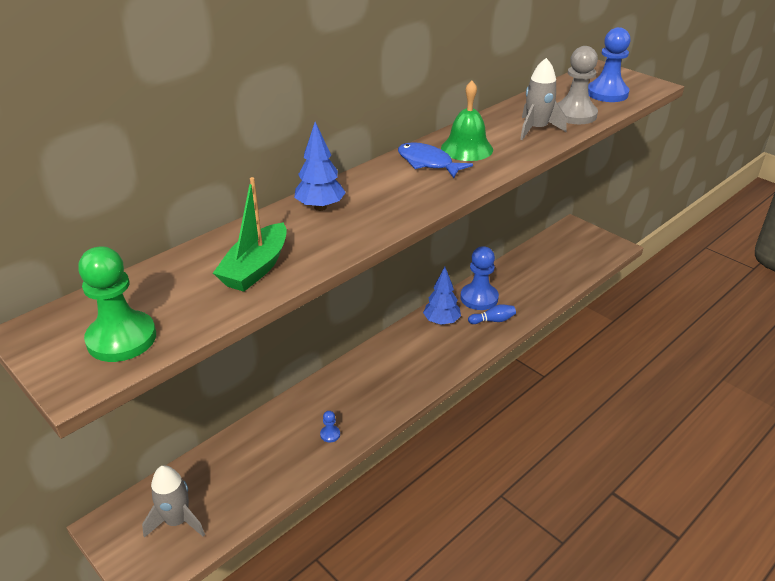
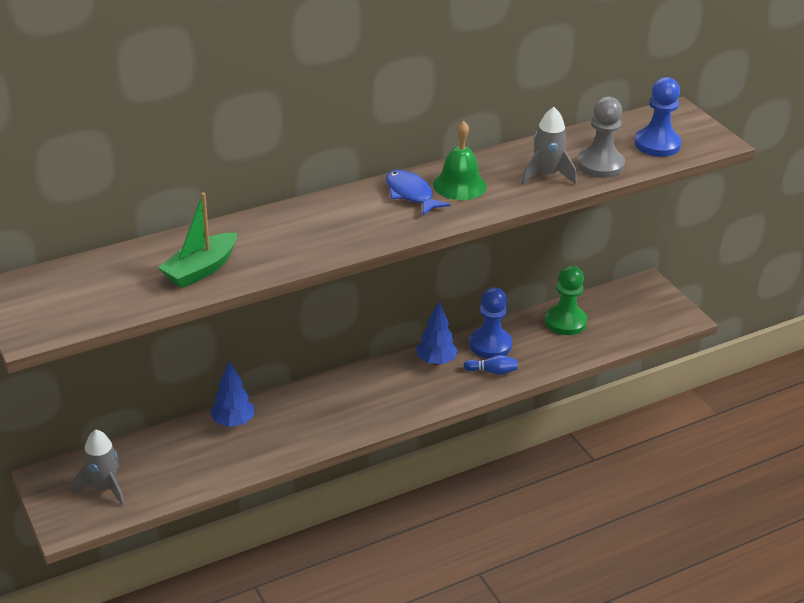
camera: 15 degrees right, 0 degrees up
(121, 339) = (72, 308): green pawn -> green pawn (565, 322)
(320, 207) = (284, 222): blue tree -> blue tree (233, 422)
(330, 434) = (271, 446): blue pawn -> none

